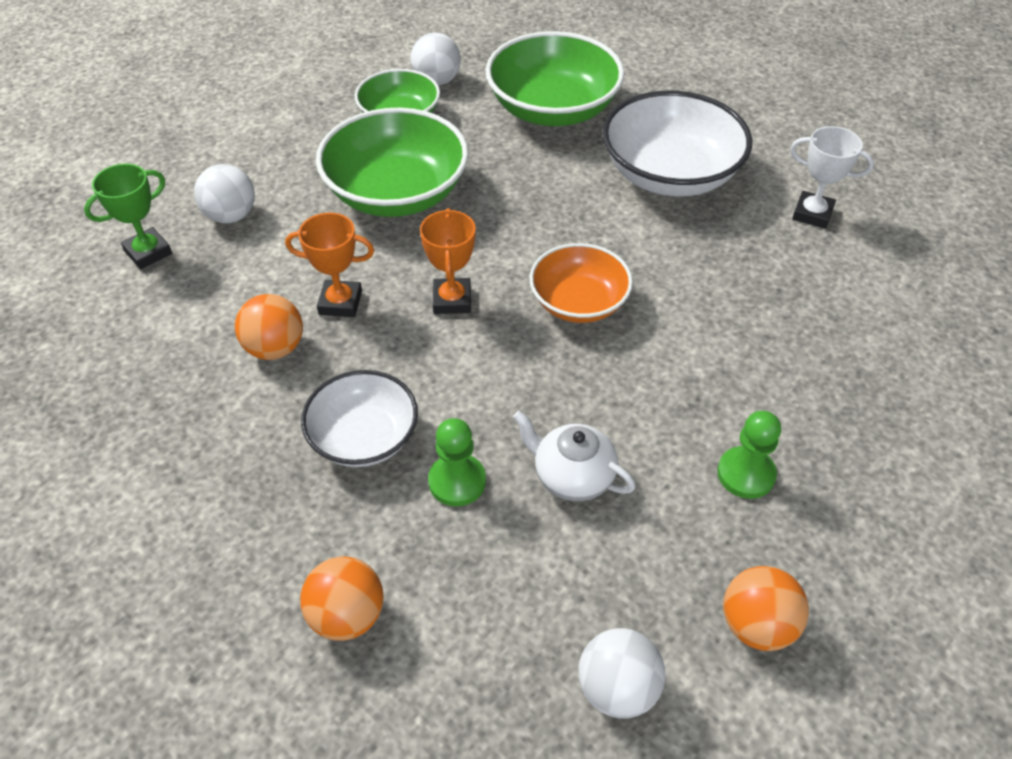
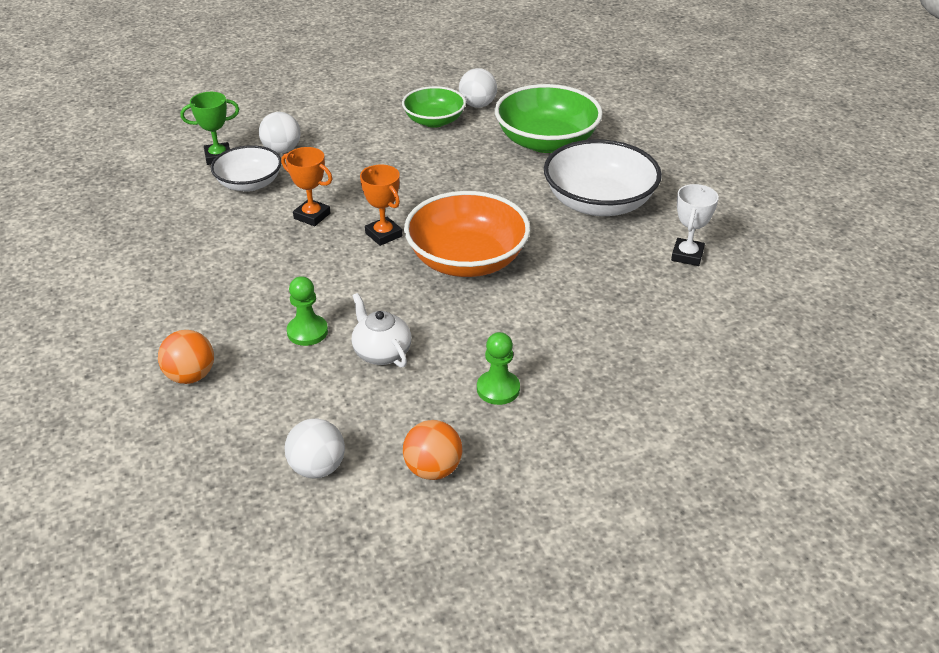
camera: 25 degrees right, 10 degrees down
(275, 348) = (254, 229): orange ball -> none
(364, 437) = (270, 291): white bowl -> white bowl (249, 183)
(397, 193) = (396, 164): green bowl -> none
(452, 300) = (383, 234): orange trophy -> orange trophy turned 60 degrees counterclockwise
(578, 302) = (467, 260): orange bowl -> orange bowl, size x1.62
(812, 214) = (687, 255): white trophy -> white trophy turned 60 degrees clockwise

